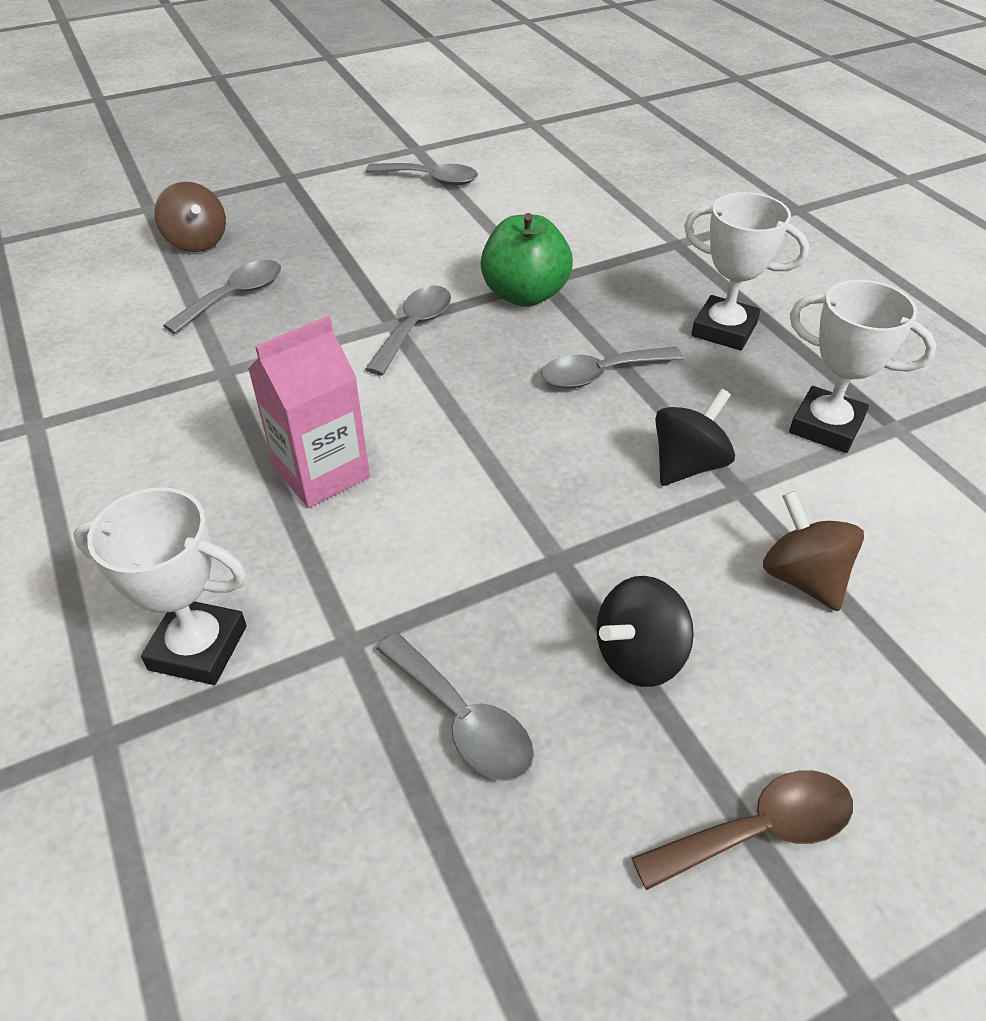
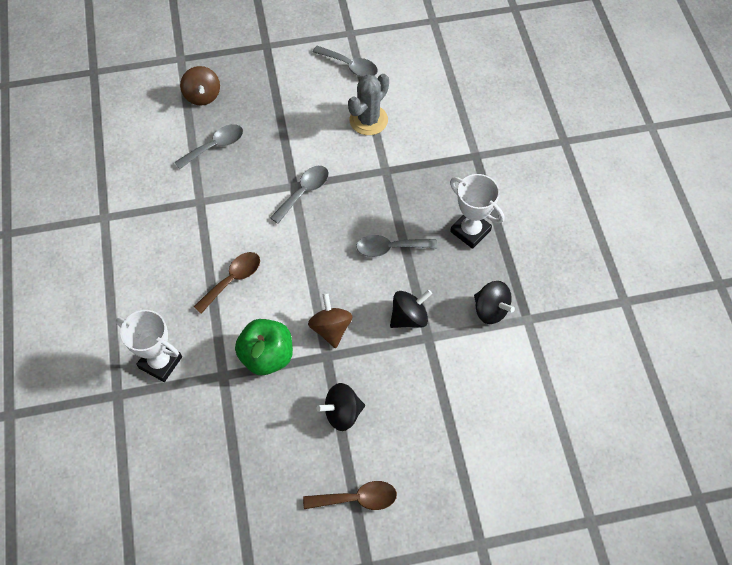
camera: 15 degrees right, 15 degrees up
(321, 472) = (232, 280): pink carton -> brown spoon
(463, 720) = (259, 423): grey spoon -> none
(486, 230) = (368, 120): none -> grey cactus
(525, 294) = (371, 179): green apple -> green apple (267, 356)
(802, 577) = (433, 393): brown spinning top -> brown spinning top (331, 328)
(826, 426) = (490, 310): white trophy -> black spinning top

